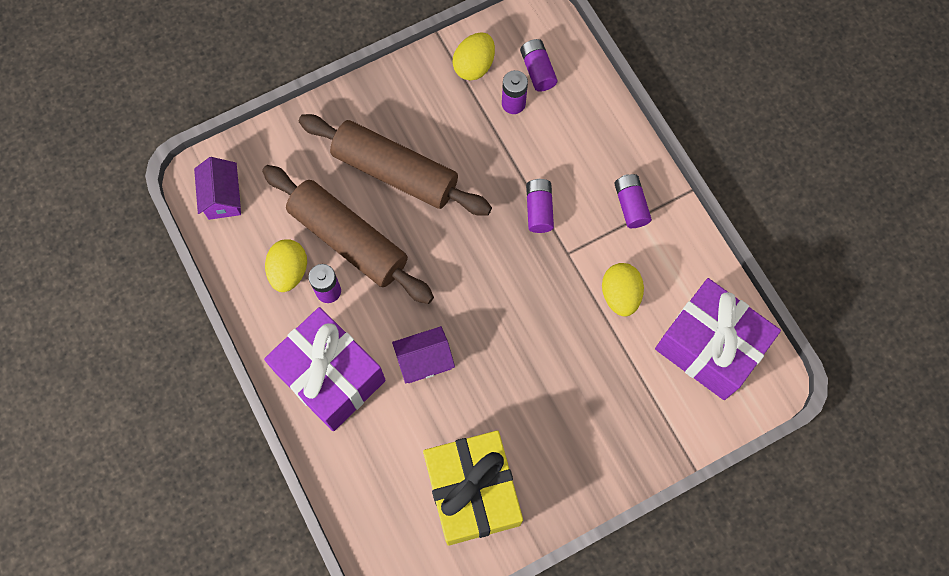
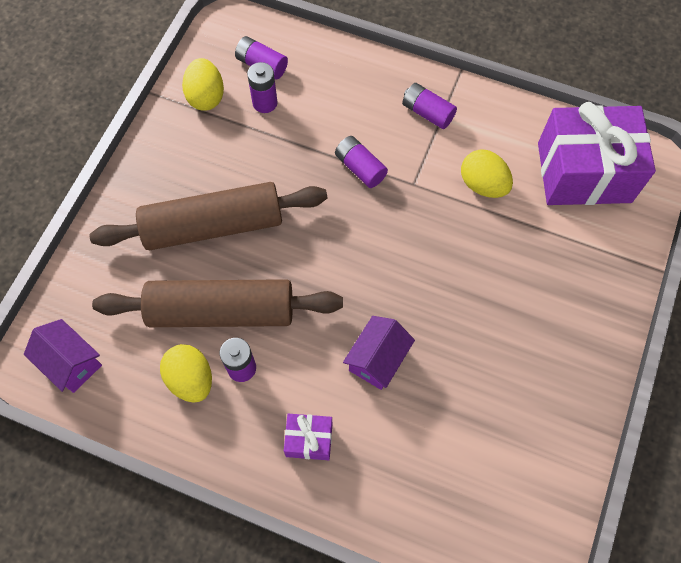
camera: 40 degrees left, 5 degrees down
(330, 376) = (309, 440): purple gift -> purple gift, size x0.45
(472, 492) = (517, 435): yellow gift -> none

